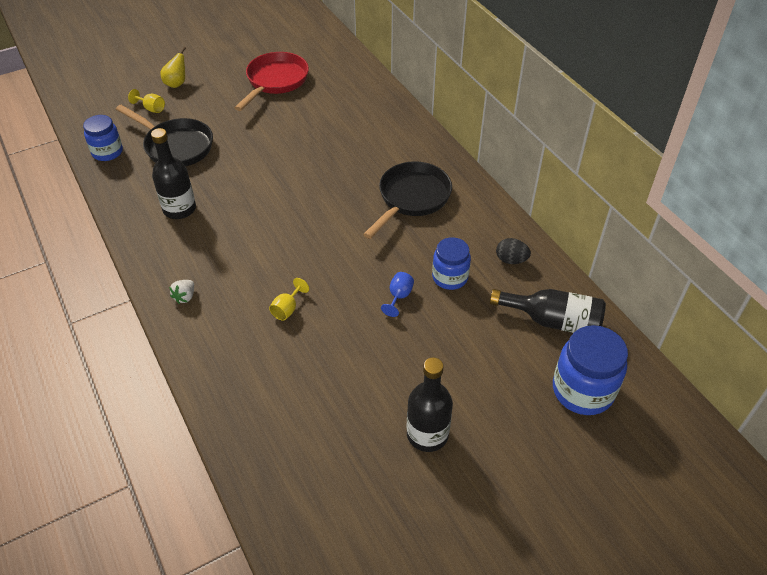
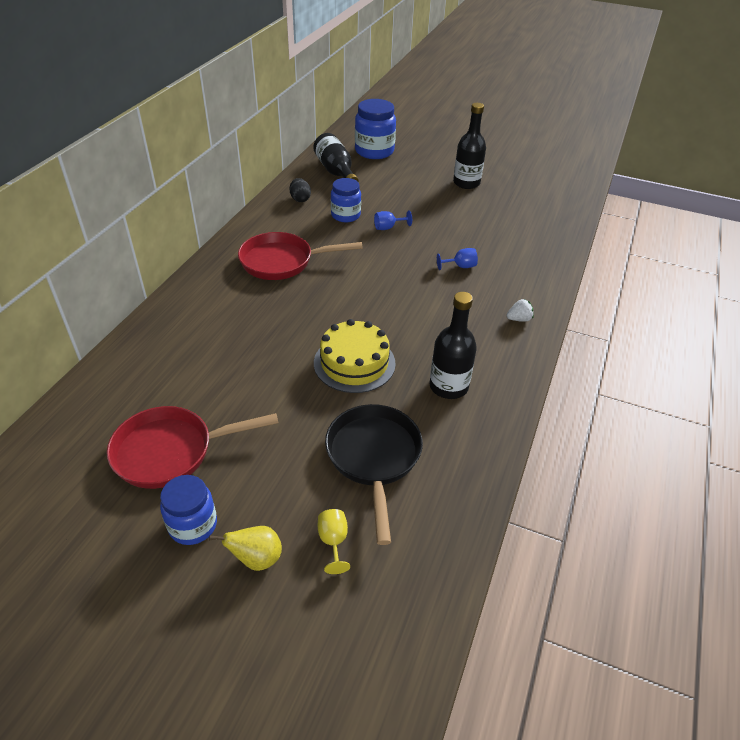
camera: 130 degrees left, 5 degrees down
(107, 152) = (448, 516): blue jar -> blue jar (193, 525)
(254, 178) = (354, 363): none -> yellow cake
(287, 309) = (460, 266): yellow goblet -> blue goblet
(411, 198) = (282, 262): black pan -> red pan

